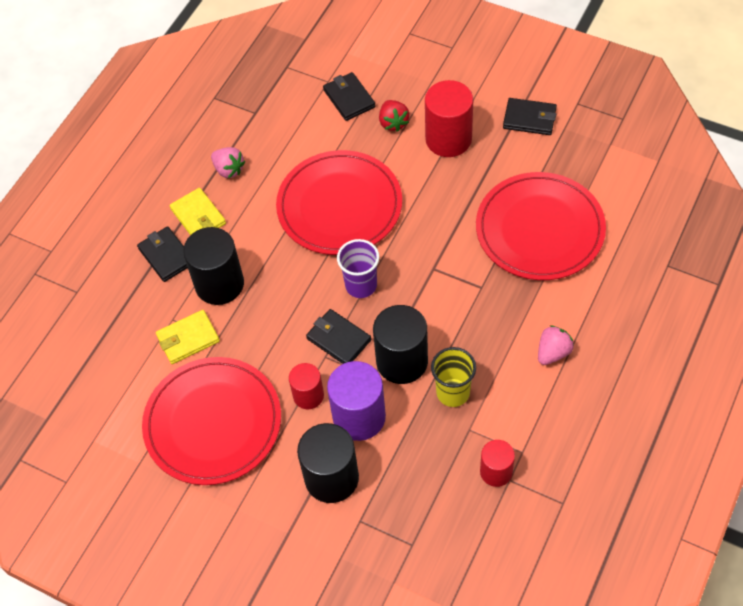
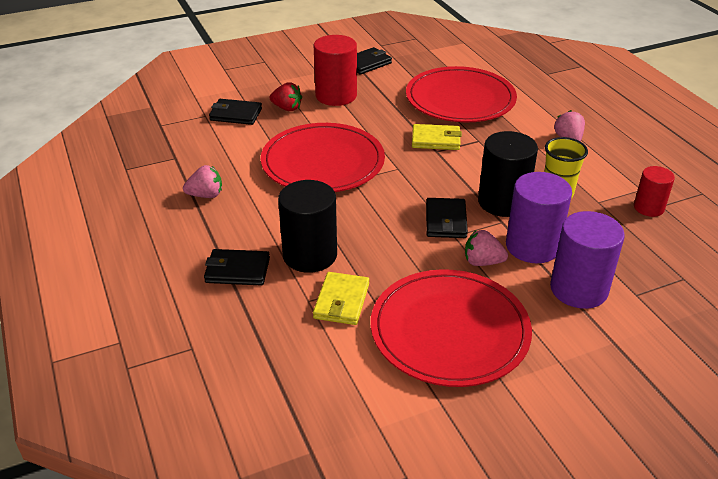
camera: 55 degrees left, 20 degrees down
(198, 216) = (225, 233): yellow wallet -> yellow wallet (436, 140)
(308, 395) = (482, 262): red cylinder -> pink strawberry
(331, 478) = (578, 289): black cylinder -> purple cylinder
(338, 339) = (446, 221): black wallet -> black wallet turned 75 degrees counterclockwise
(361, 285) = (409, 187): purple cup -> none

